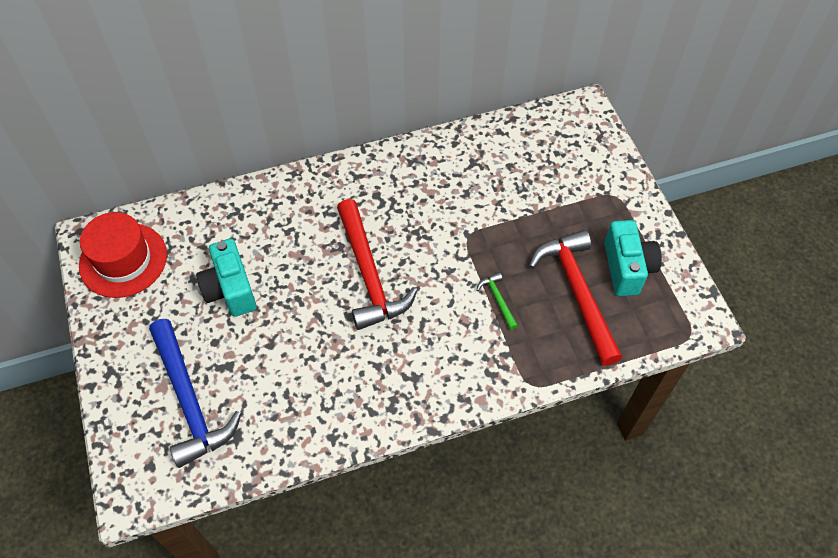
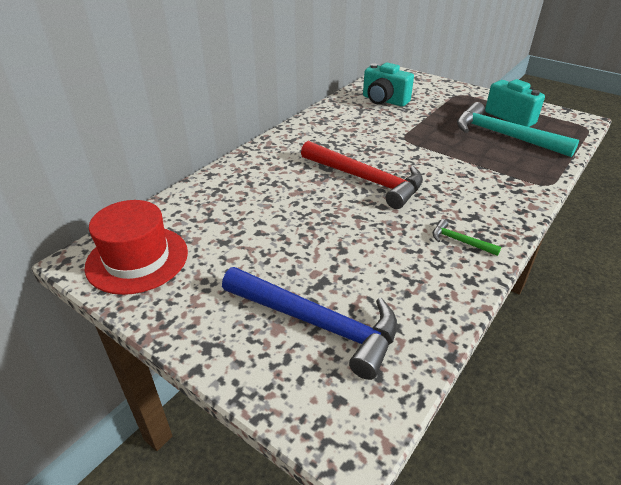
camera: 35 degrees left, 20 degrees down
(230, 289) = (266, 233): turquoise camera -> turquoise camera (384, 101)
(498, 299) = (466, 157): green hammer -> green hammer (460, 241)
(577, 292) = (504, 135): red hammer -> turquoise hammer

